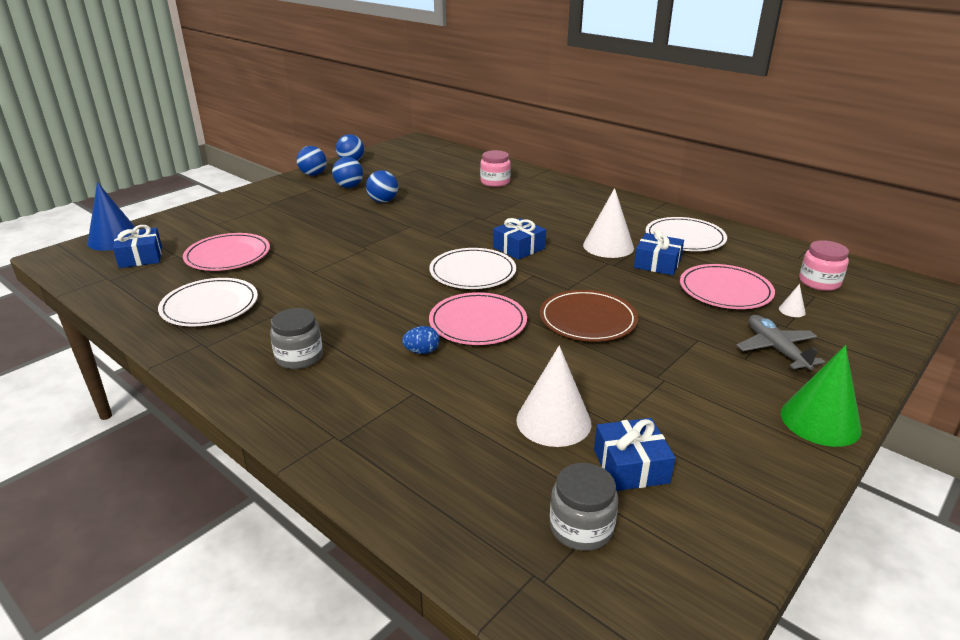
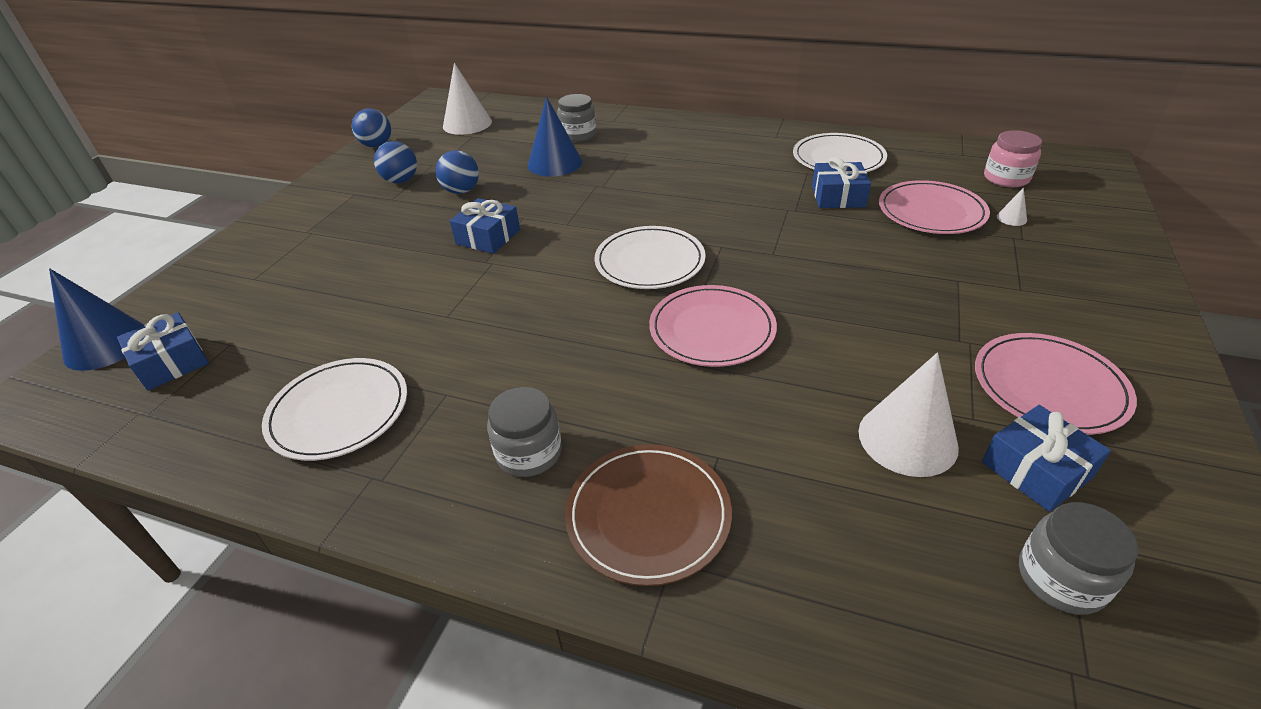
camera: 20 degrees left, 10 degrees up
(228, 255) = (307, 324): pink plate -> pink plate (1049, 386)
(313, 174) = (339, 174): blue ball -> none
(422, 351) = (679, 392): blue egg -> none
(461, 197) = (555, 163): none -> blue cone
(495, 182) = (578, 135): pink jar -> grey jar
(519, 248) = (676, 215): blue gift -> blue gift (488, 237)
(587, 319) = (828, 288): brown plate -> brown plate (648, 515)
(608, 246) = (770, 188): white cone -> white cone (467, 124)
(776, 349) = (1039, 269): grey plane -> none
(820, 421) = (1152, 343): green cone -> none

